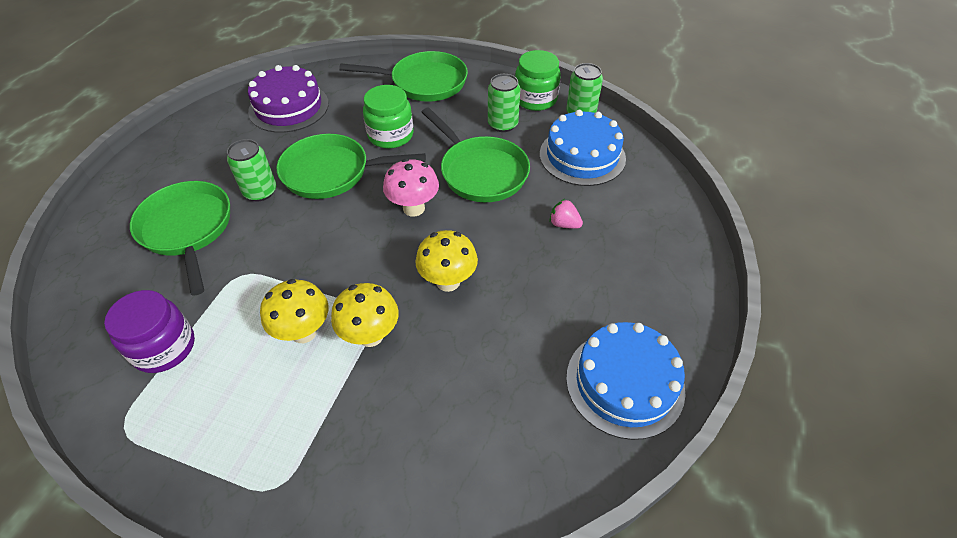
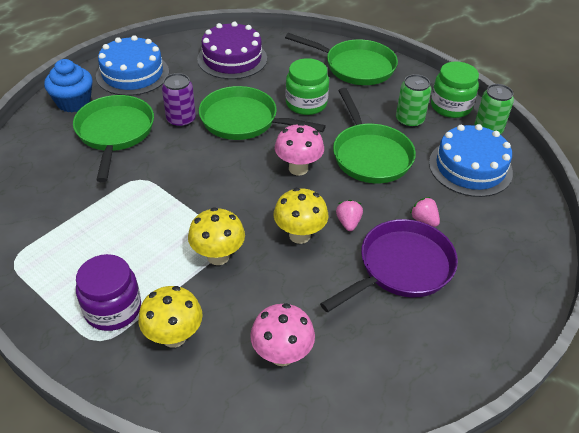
camera: 20 degrees right, 5 degrees down
(120, 207) = (74, 102): none -> blue cupcake
(164, 347) = (63, 214): purple jar -> purple jar (113, 309)
(260, 192) = (181, 120): green can -> purple can
(304, 332) = (168, 236): yellow mushroom -> yellow mushroom (174, 336)
(489, 423) = (282, 355): none -> pink mushroom
(491, 251) = (348, 223): none -> pink strawberry
(565, 282) = (401, 268): none -> purple pan
(624, 383) = (413, 365): blue cake -> blue cake (132, 74)

